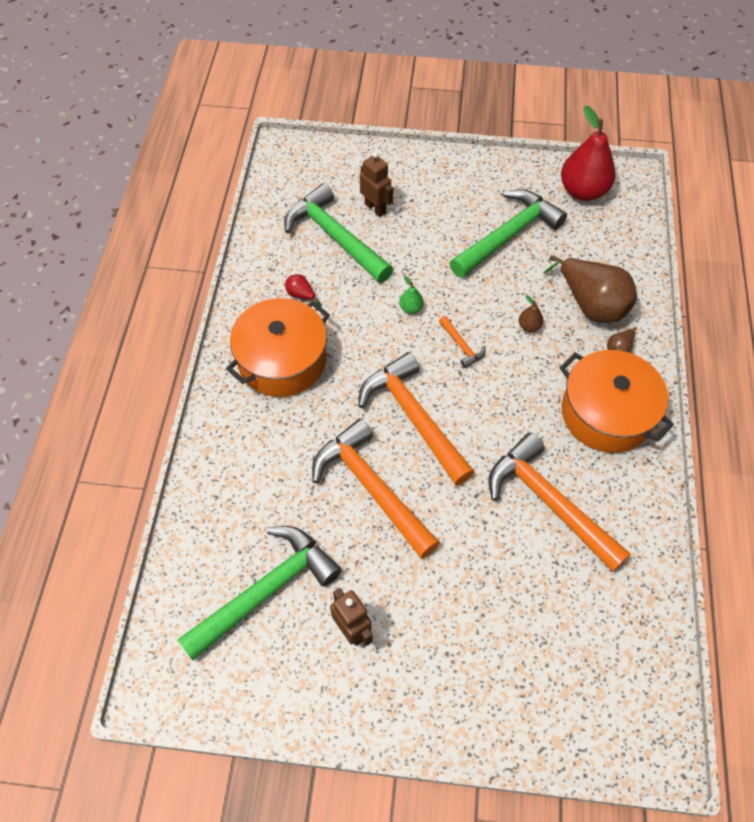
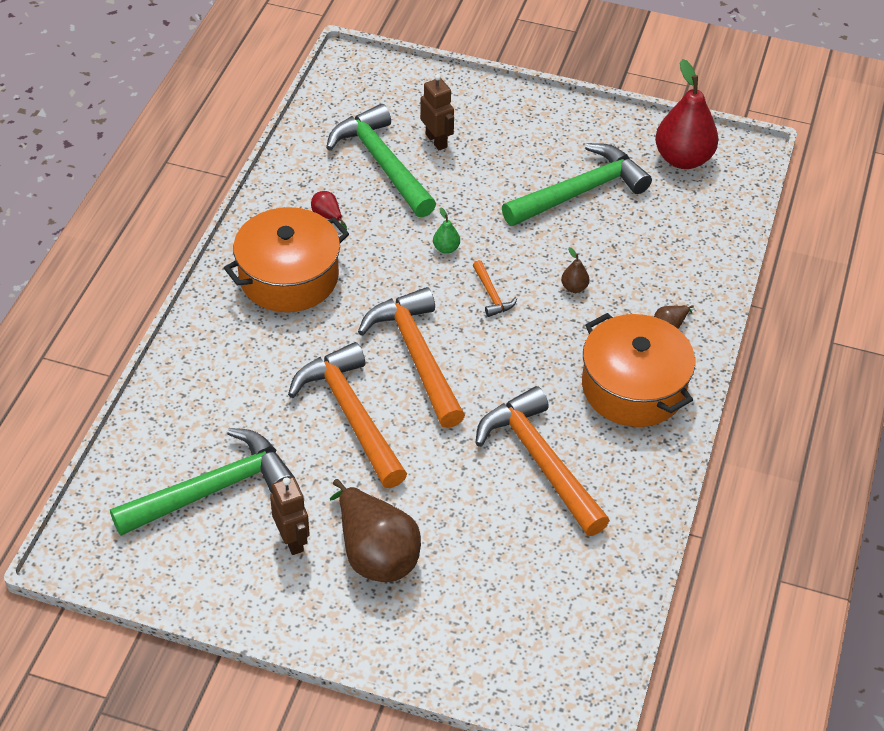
camera: 10 degrees right, 10 degrees down
(590, 305) = (652, 277): brown pear -> brown pear (375, 553)

